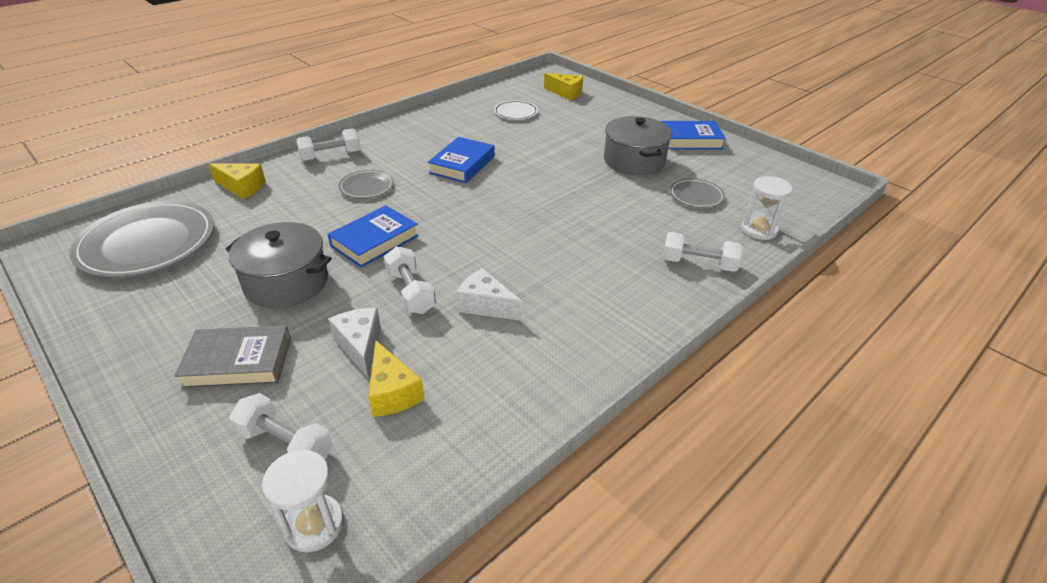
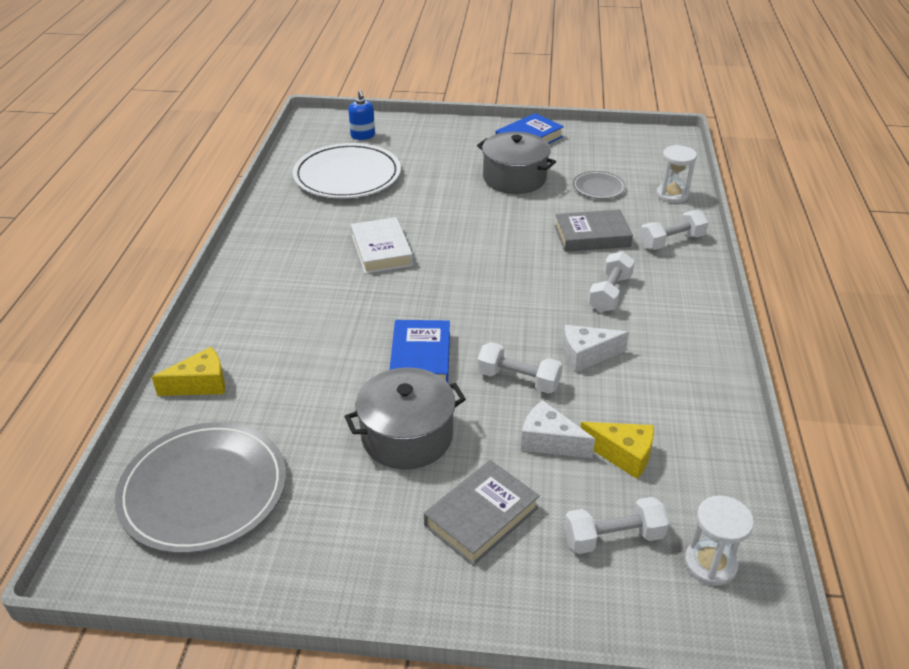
camera: 40 degrees left, 0 degrees up
(331, 156) = (238, 305): white dumbbell -> white dumbbell (610, 293)
(366, 187) = (328, 316): grey plate -> none
(462, 165) = (381, 250): blue book -> white book
(516, 112) = (347, 176): white plate -> white plate, size x2.08
(566, 93) = (363, 136): yellow cheese -> blue soap dispenser
(632, 226) = (592, 236): none -> grey book

